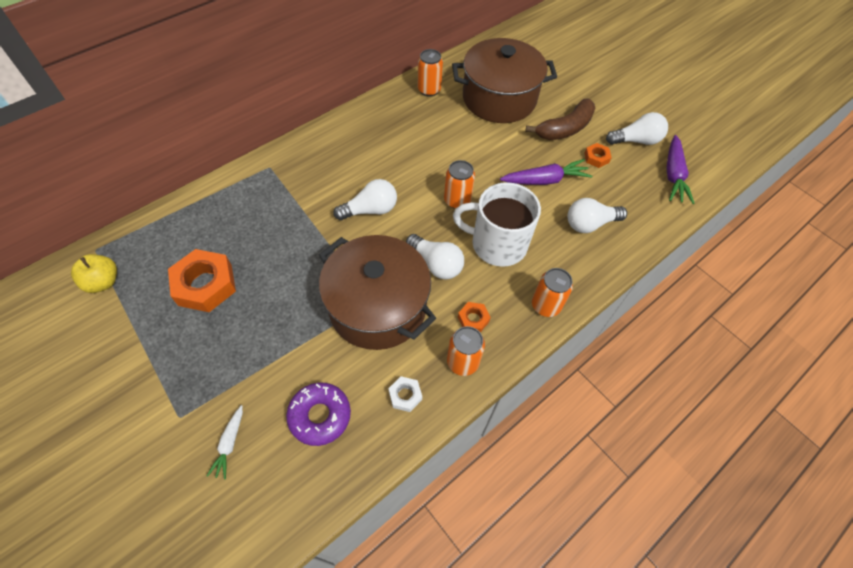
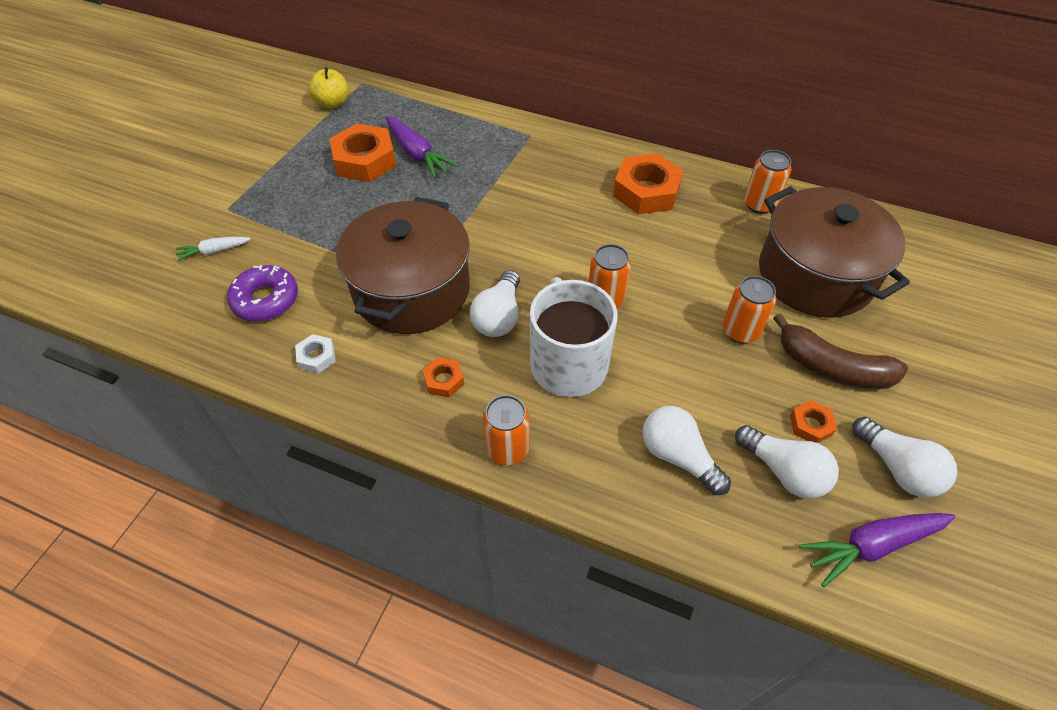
camera: 65 degrees right, 5 degrees down
(370, 210) = (533, 231): white light bulb -> white light bulb (783, 471)
(378, 134) = (646, 191): none -> orange nut
(462, 362) = (382, 392): orange can -> orange can (740, 331)
(545, 180) = (714, 377): purple carrot -> purple carrot (417, 154)

